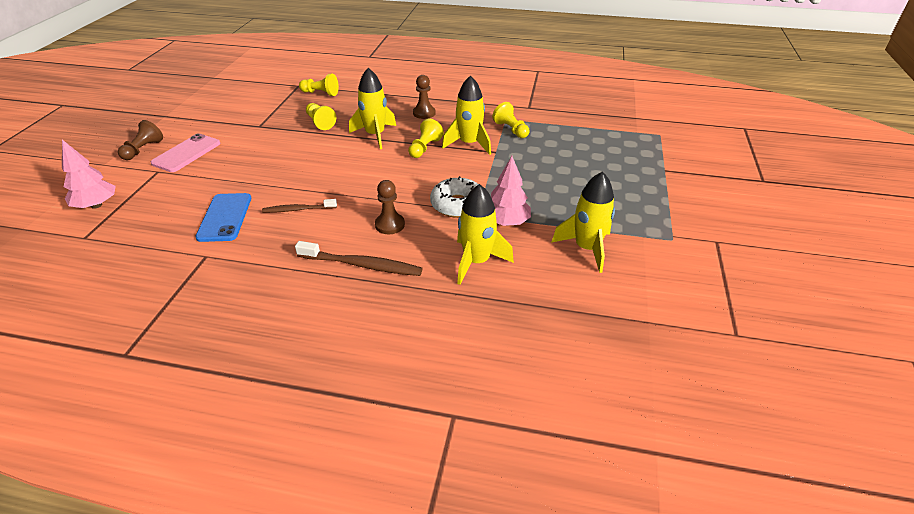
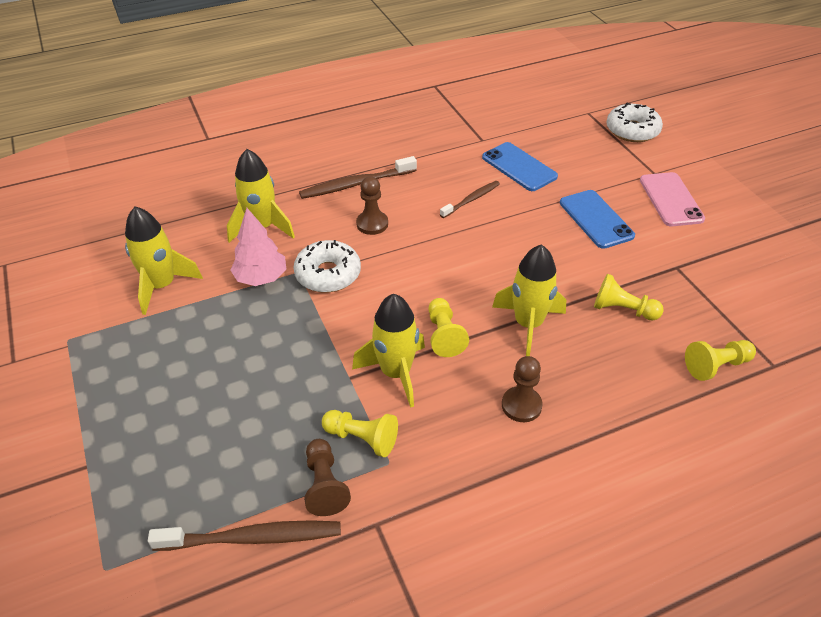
camera: 145 degrees right, 5 degrees up
(96, 205) = (632, 130): pink tree -> white donut
(143, 149) = (715, 183): brown pawn -> brown pawn (325, 485)
(248, 163) = (596, 219): none -> blue phone
(586, 121) = (252, 538): none -> brown toothbrush

